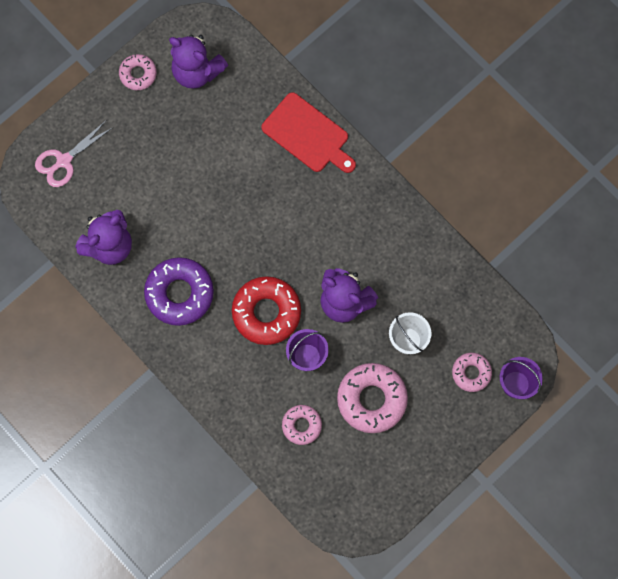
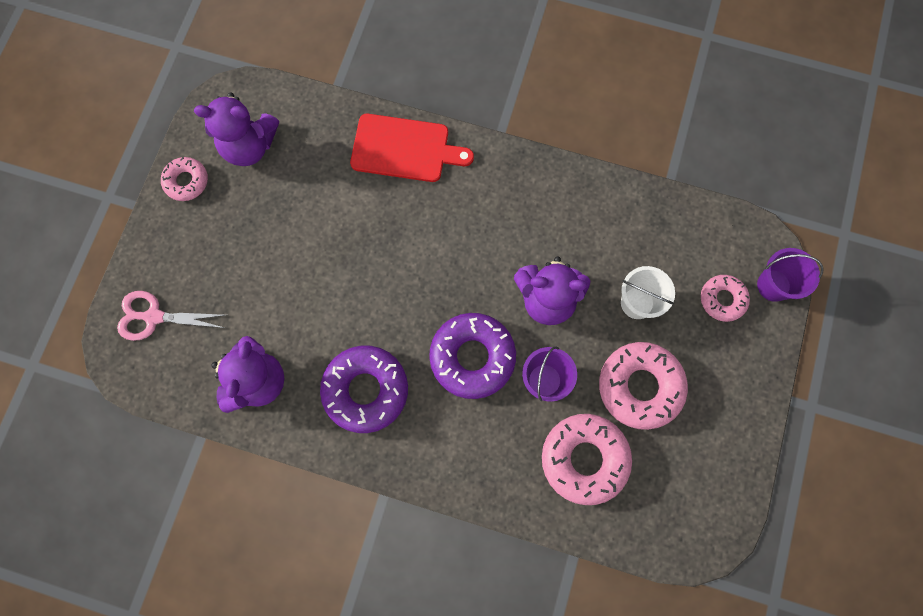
camera: 30 degrees left, 0 degrees up
(64, 161) = (154, 317): pink scissors -> pink scissors turned 75 degrees clockwise
(266, 312) = (472, 357): red donut -> purple donut
(301, 425) = (584, 459): pink donut -> pink donut, size x1.76

